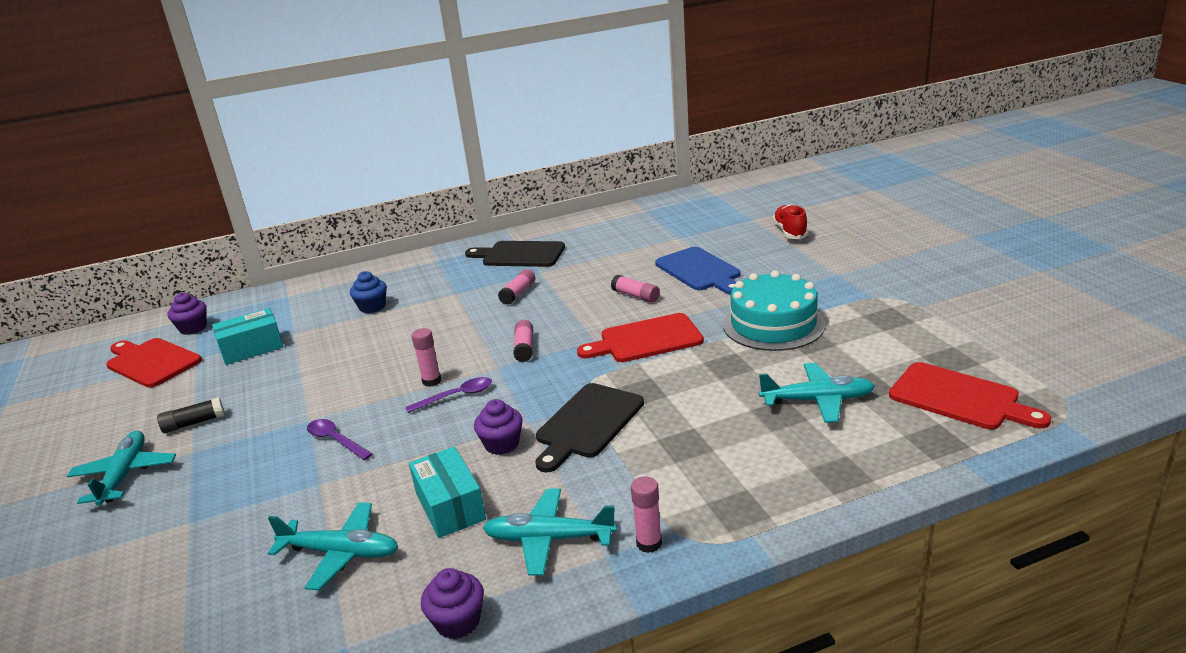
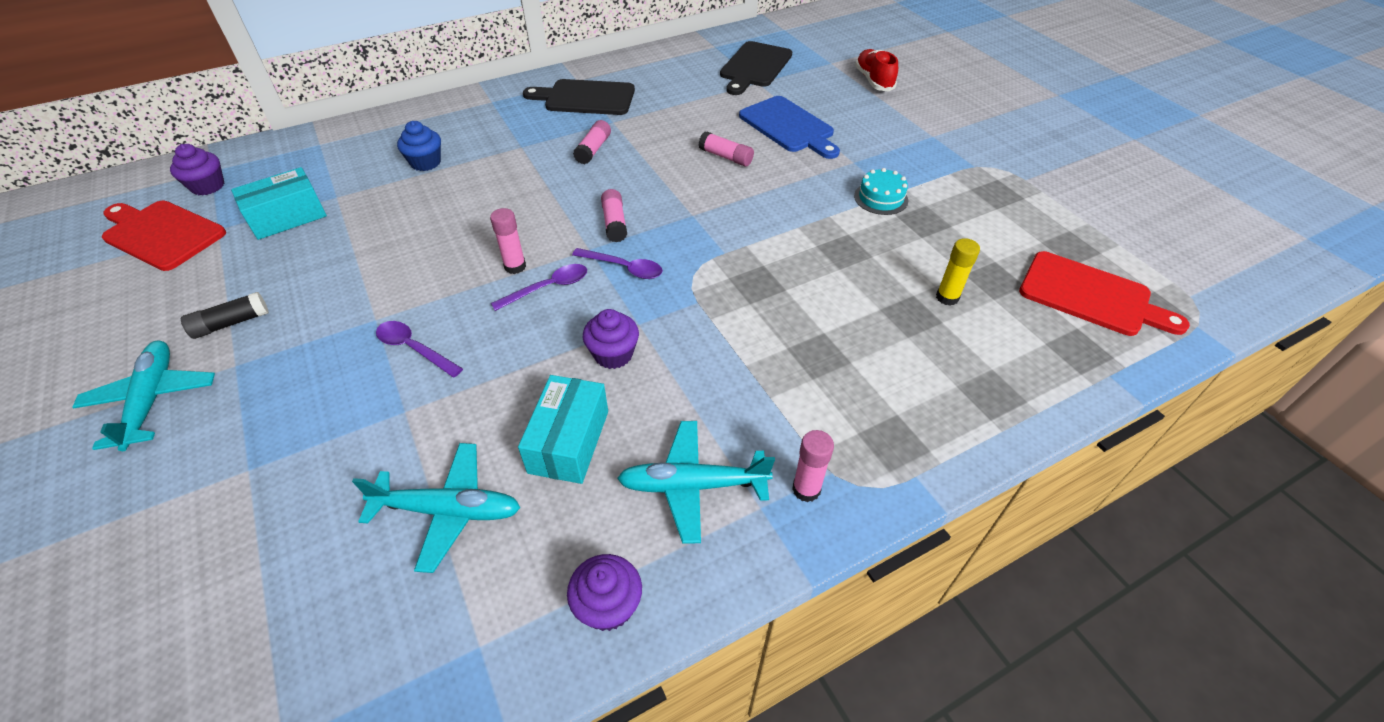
camera: 10 degrees left, 20 degrees up
(450, 506) = (569, 441): turquoise box -> turquoise box turned 45 degrees clockwise
(525, 381) = (624, 268): none -> purple spoon
(587, 424) = (705, 327): black cutting board -> black cutting board (754, 67)
(646, 340) = (748, 215): red cutting board -> none
(773, 324) = (881, 198): turquoise cake -> turquoise cake, size x0.50
(817, 400) = (947, 297): turquoise plane -> yellow glue stick

